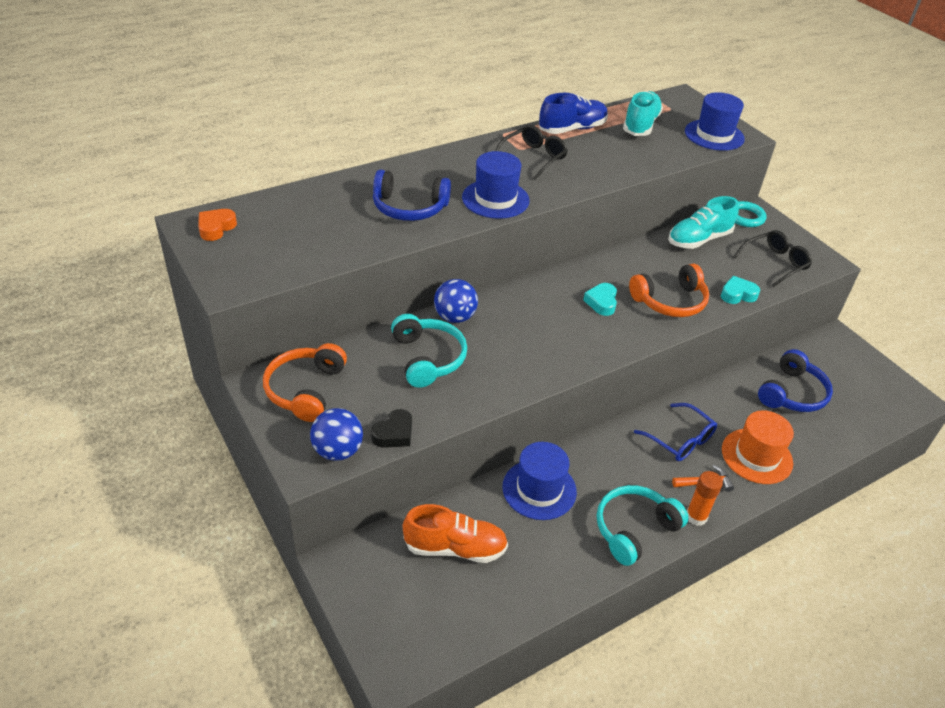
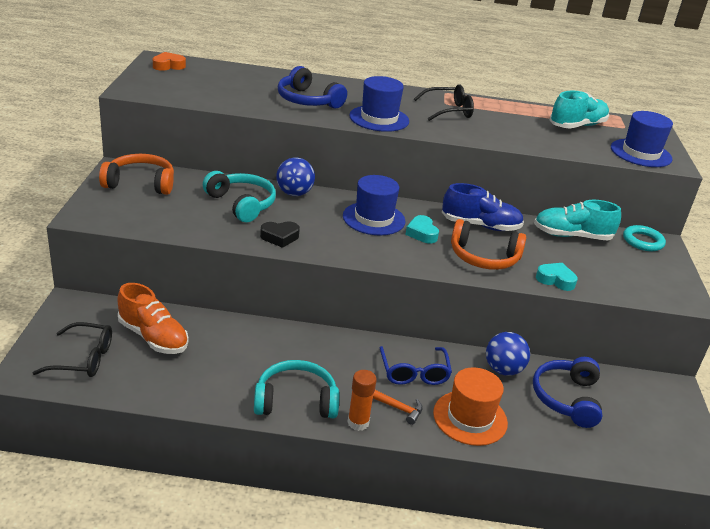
camera: 35 degrees right, 10 degrees down
(306, 390) = (140, 183): orange headphones -> orange headphones turned 45 degrees clockwise
(338, 451) = (113, 218): blue ball -> blue ball (503, 370)
(394, 433) = (159, 227): black heart -> black heart (280, 237)
(427, 358) = (241, 204): turquoise headphones -> turquoise headphones turned 60 degrees counterclockwise
(539, 489) = (257, 340): blue hat -> blue hat (373, 218)
(572, 129) = (509, 108): blue shoe -> blue shoe (480, 225)
(601, 302) = (422, 233): turquoise heart -> turquoise heart turned 60 degrees counterclockwise
(775, 263) = (627, 278): black glasses -> black glasses (83, 359)
(792, 393) = (567, 398): blue headphones -> blue headphones turned 120 degrees clockwise

